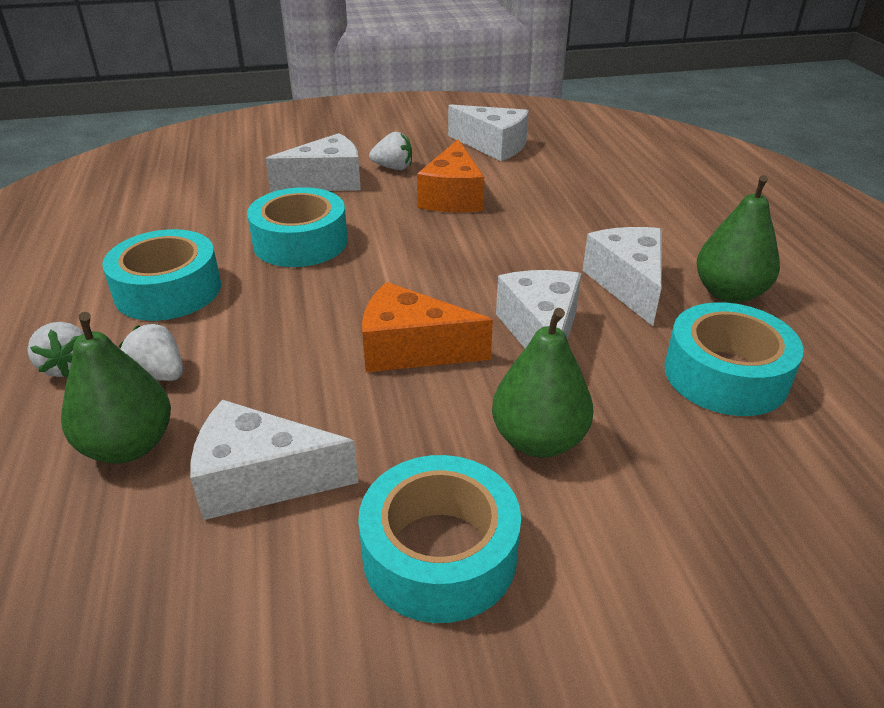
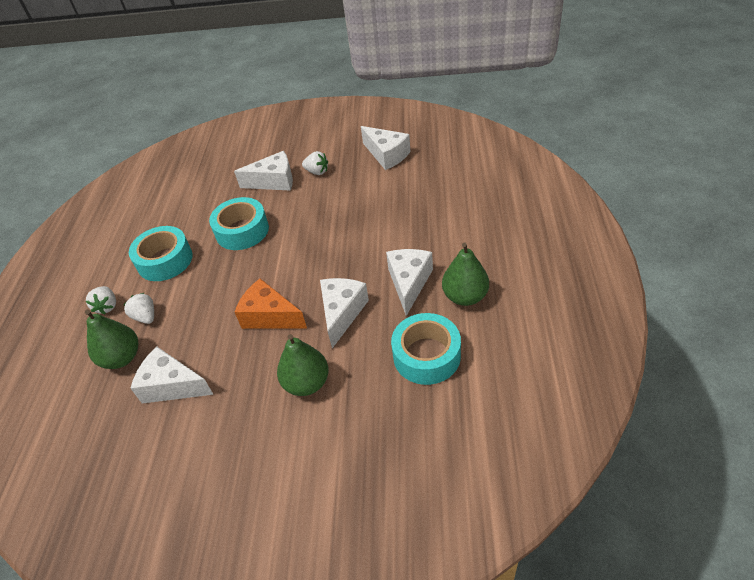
camera: 20 degrees right, 10 degrees up
(439, 553) = (233, 438): turquoise tape -> none
(452, 197) = (341, 200): orange cheese -> none

